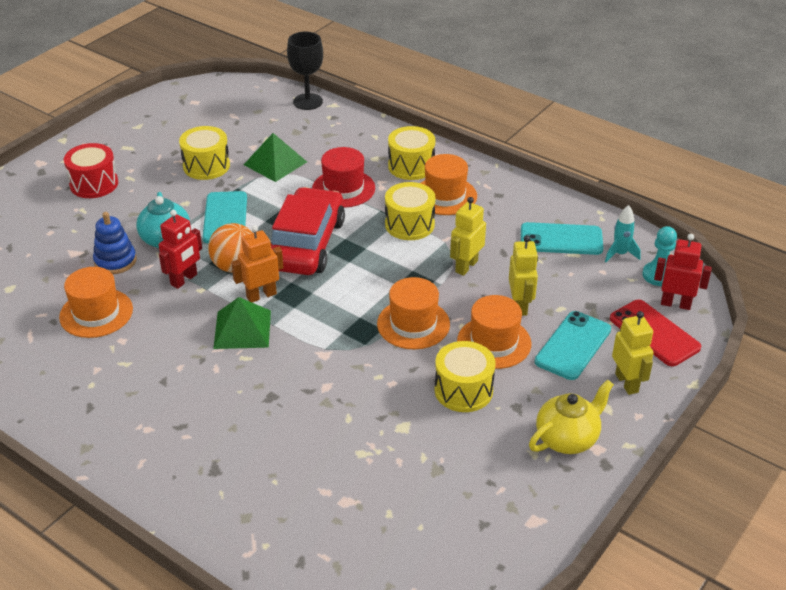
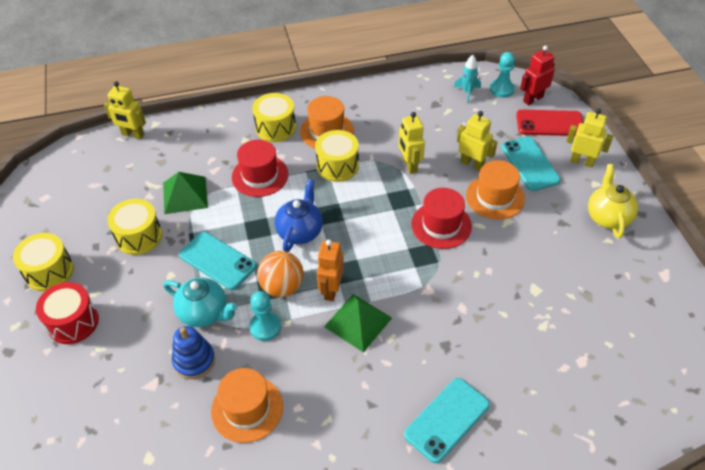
camera: 50 degrees left, 10 degrees up
(184, 280) = (265, 327): red robot -> turquoise pawn
(306, 244) = (300, 231): red car -> blue teapot
(308, 102) = (133, 134): black goblet -> yellow robot
(413, 324) = (441, 225): orange hat -> red hat
(463, 390) = (526, 238): yellow drum -> yellow drum (49, 271)
(561, 239) = (428, 107): turquoise phone -> turquoise phone (447, 419)

